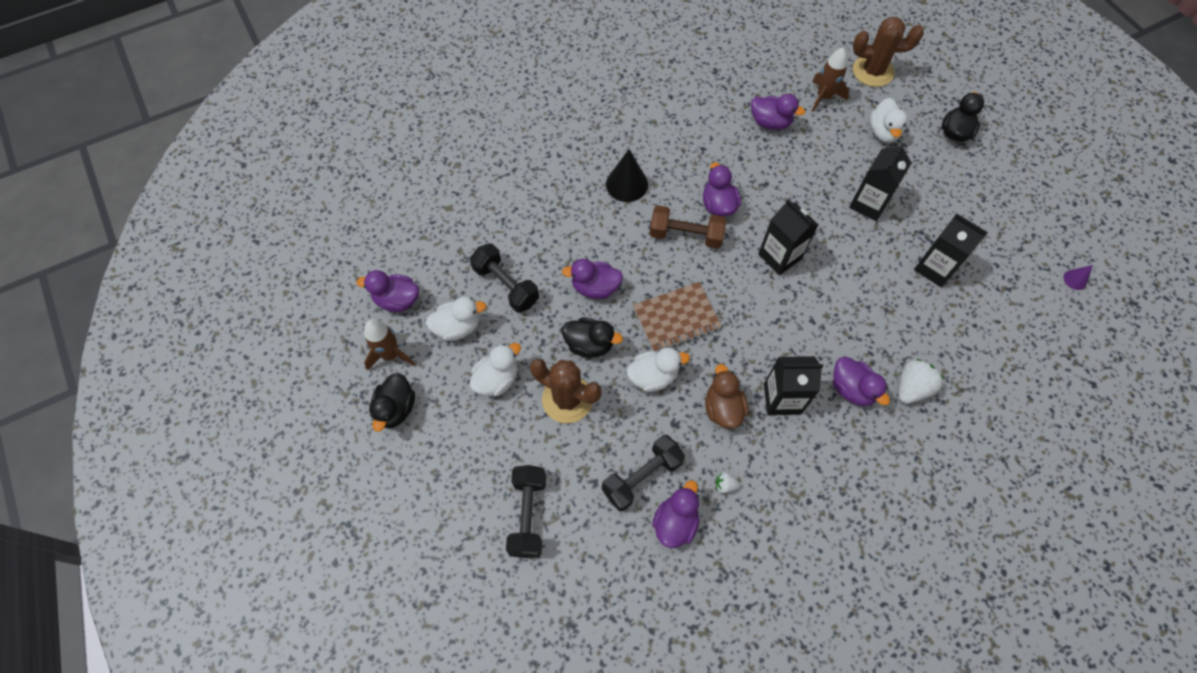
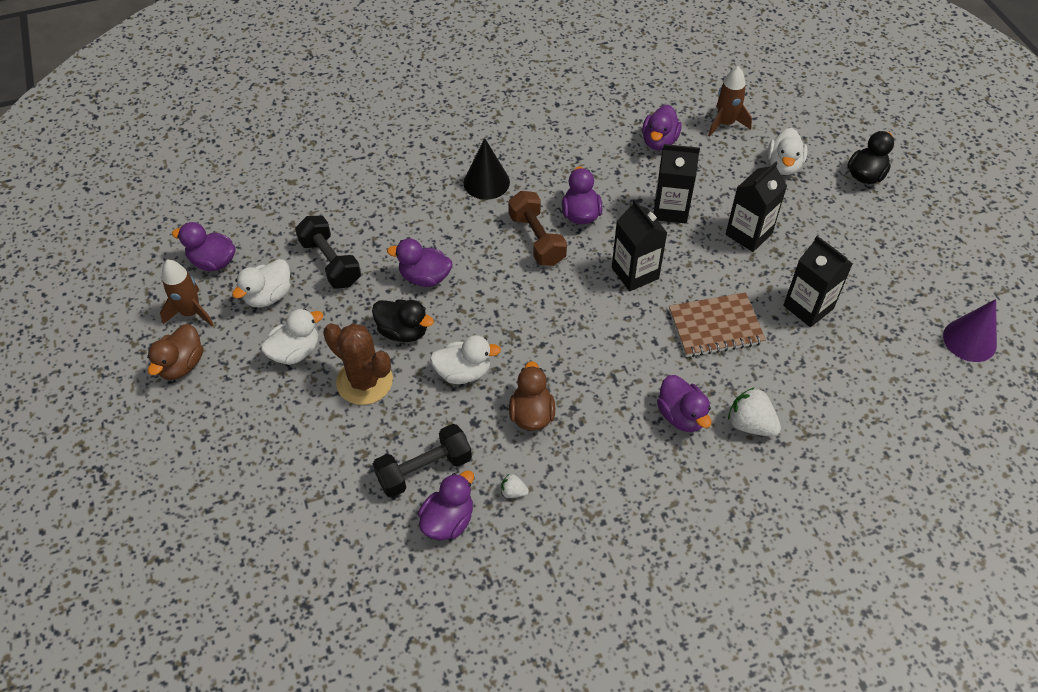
camera: 10 degrees right, 10 degrees down
(396, 408) = (182, 365): black duck -> brown duck
(458, 327) = (268, 296): white duck -> white duck turned 135 degrees clockwise
(528, 515) = (290, 488): black dumbbell -> none
(676, 318) = (504, 319): brown notebook -> brown notebook (715, 327)
(685, 235) = (537, 239): brown dumbbell -> brown dumbbell turned 45 degrees clockwise
(770, 122) = (659, 141): purple duck -> purple duck turned 75 degrees clockwise
(782, 399) = (600, 414): black carton -> black carton (670, 209)
(873, 71) = (787, 105): brown cactus -> none
(911, 388) = (750, 424): white strawberry -> white strawberry turned 105 degrees counterclockwise
(1075, 279) = (969, 340): purple cone -> purple cone, size x1.98

